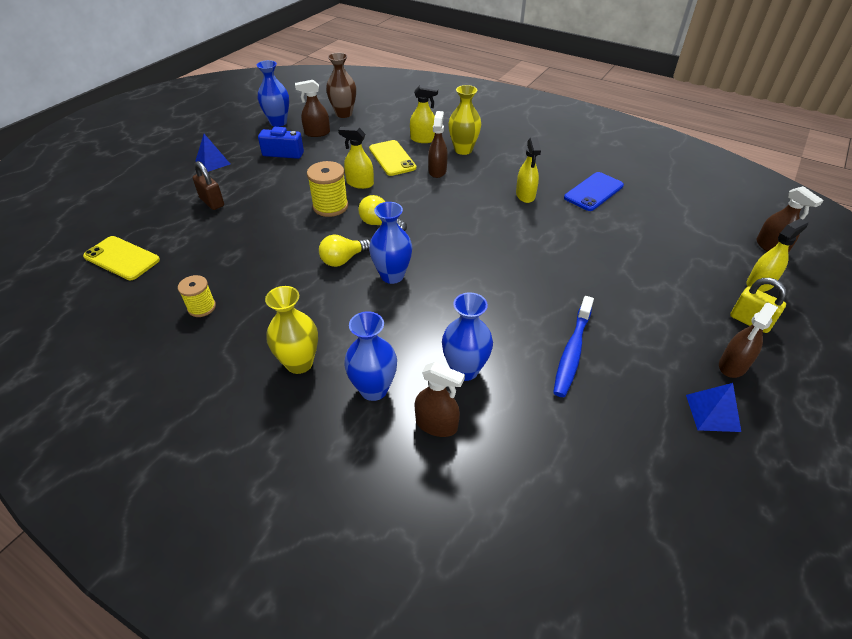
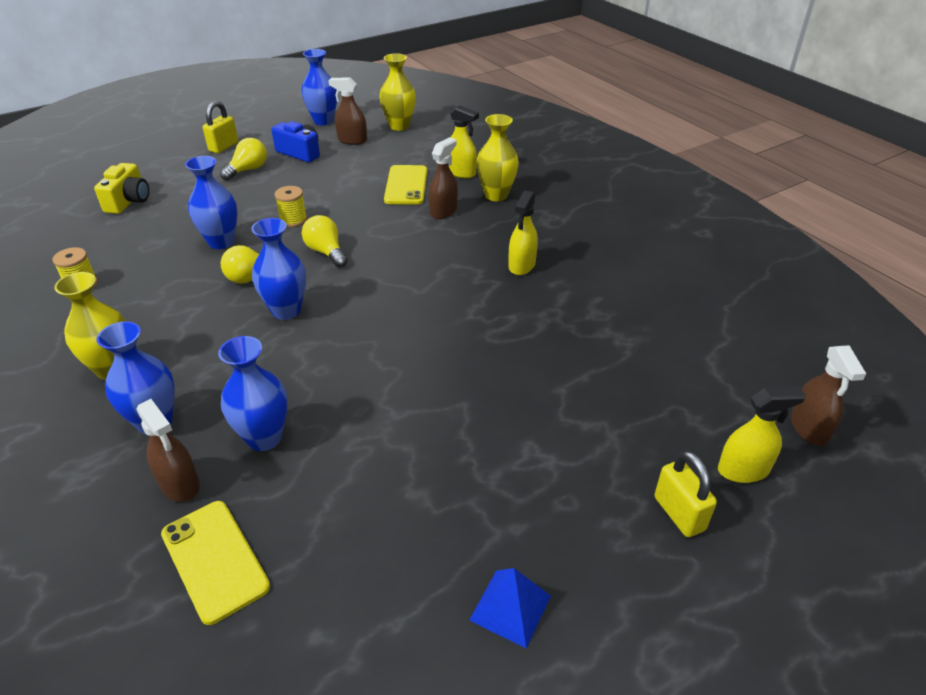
camera: 25 degrees right, 5 degrees down
(122, 258) = (61, 218): yellow phone -> yellow phone (214, 560)
(172, 228) = (128, 201): none -> yellow camera
(212, 202) = (186, 186): brown padlock -> none
(213, 162) = (223, 147): blue pyramid -> yellow padlock
(253, 176) = (248, 170): none -> yellow light bulb
(289, 239) = (221, 242): none -> blue vase
(330, 206) = (293, 220): yellow spool -> yellow spool, size x0.64
(344, 114) = (399, 126): brown vase -> yellow vase
(360, 183) = (346, 203): yellow spray bottle -> none
(572, 352) = (403, 463): blue toothbrush -> none
(593, 192) = (614, 285): blue phone -> none
(732, 365) = (597, 560): brown spray bottle -> none

